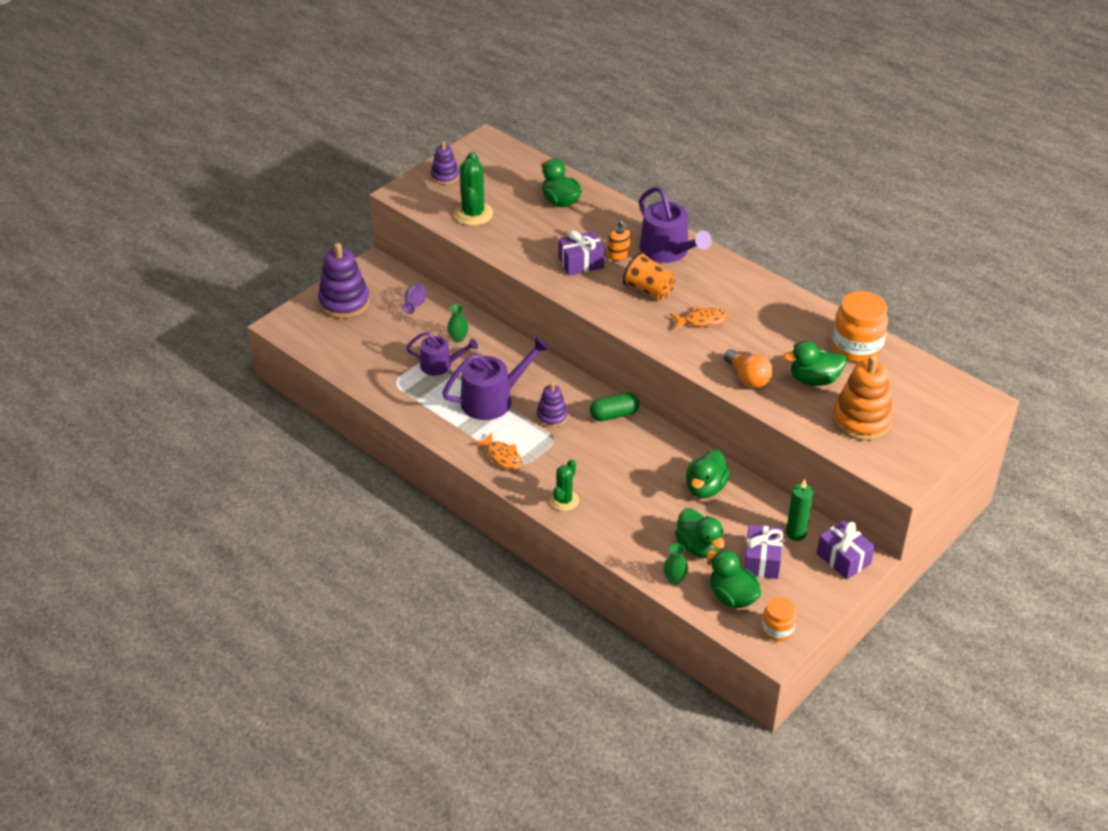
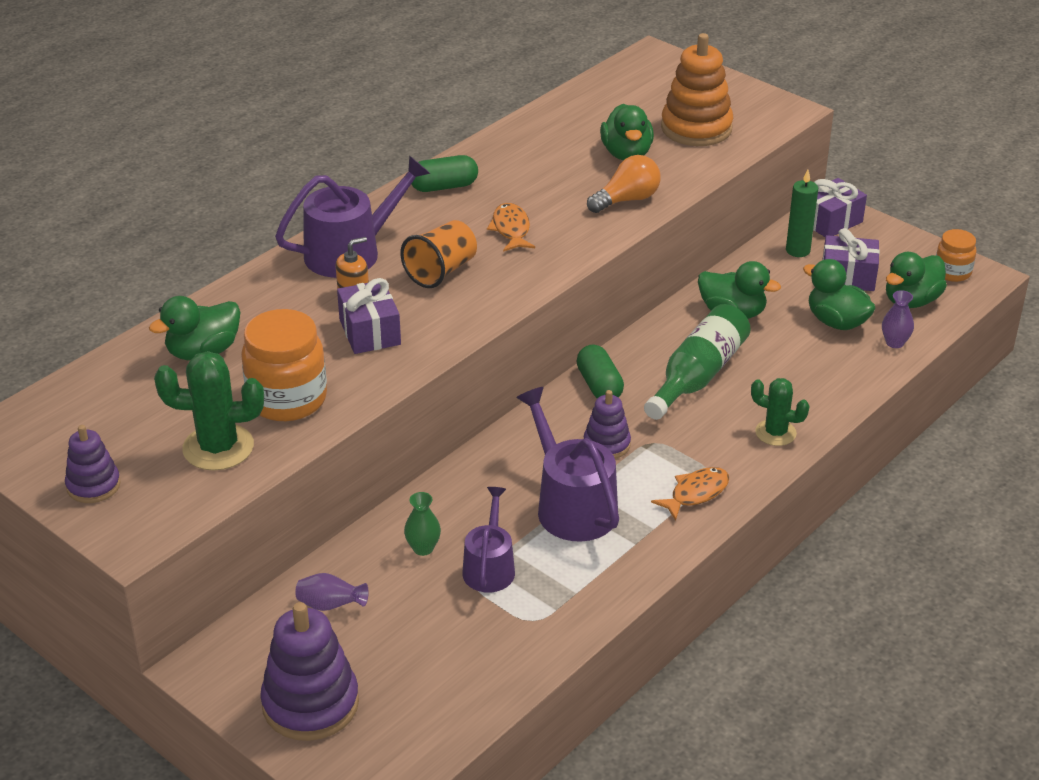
camera: 90 degrees left, 5 degrees down
(627, 464) = (698, 375): none -> green bottle
(674, 579) = (894, 343): green vase -> purple vase
(699, 547) = (836, 322): green duck -> green duck turned 105 degrees counterclockwise
(754, 289) = (444, 186): none -> green capsule
(856, 348) = (564, 122): orange jar -> orange jar (287, 399)

